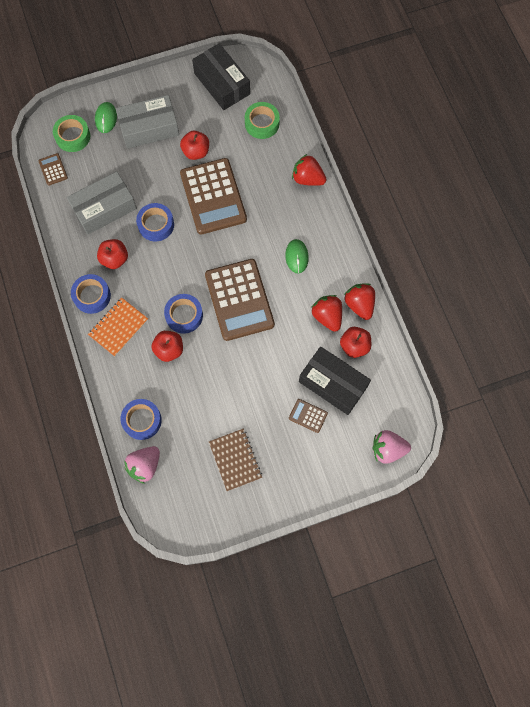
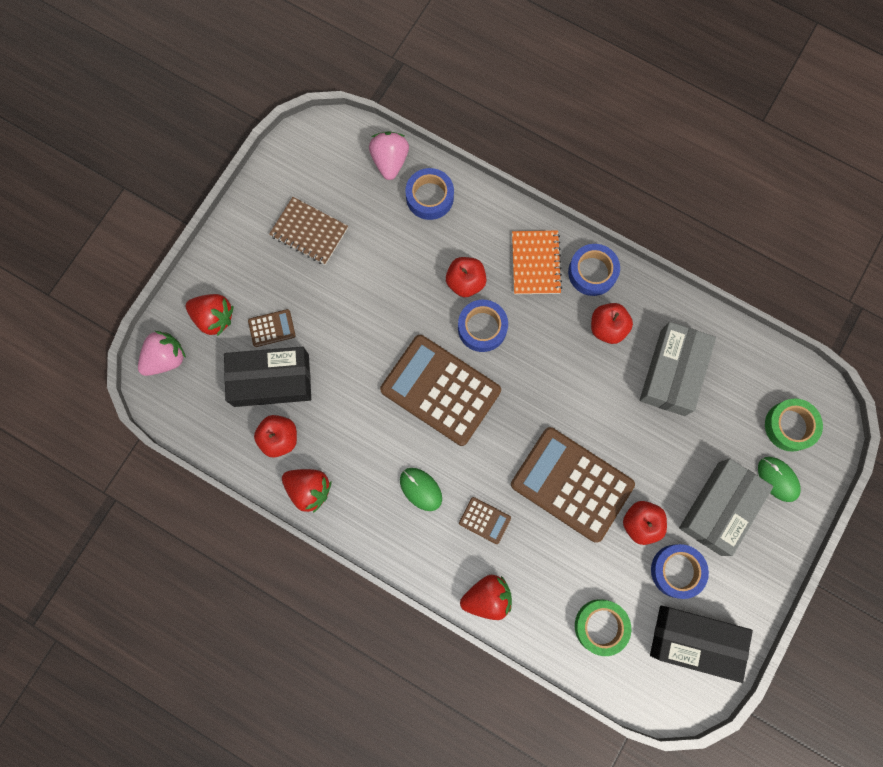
camera: 140 degrees right, 5 degrees up
(53, 169) = (769, 370): brown calculator -> brown calculator (484, 520)
(156, 225) = (602, 400): blue tape -> blue tape (677, 571)
(327, 316) = (333, 448): red strawberry -> red strawberry (214, 318)

